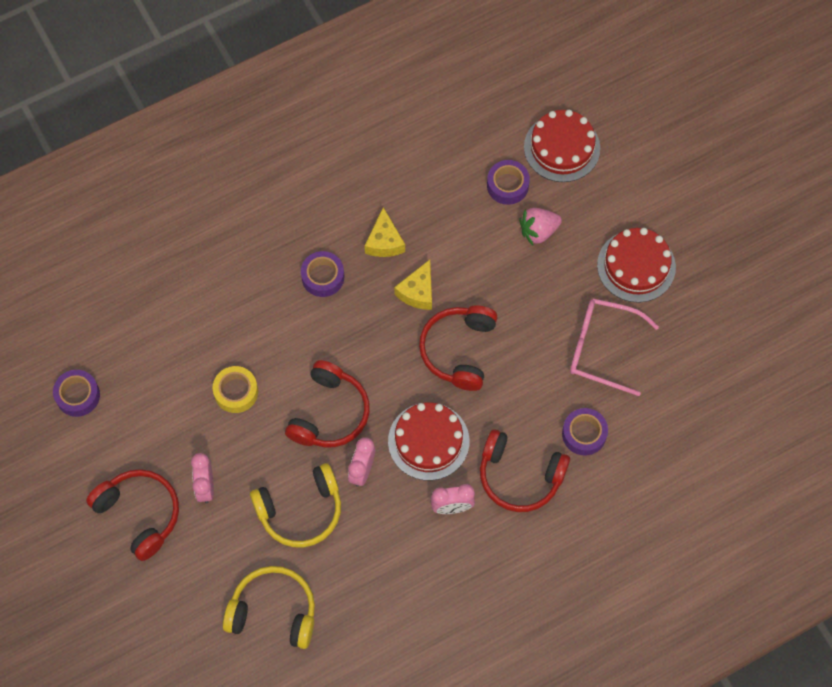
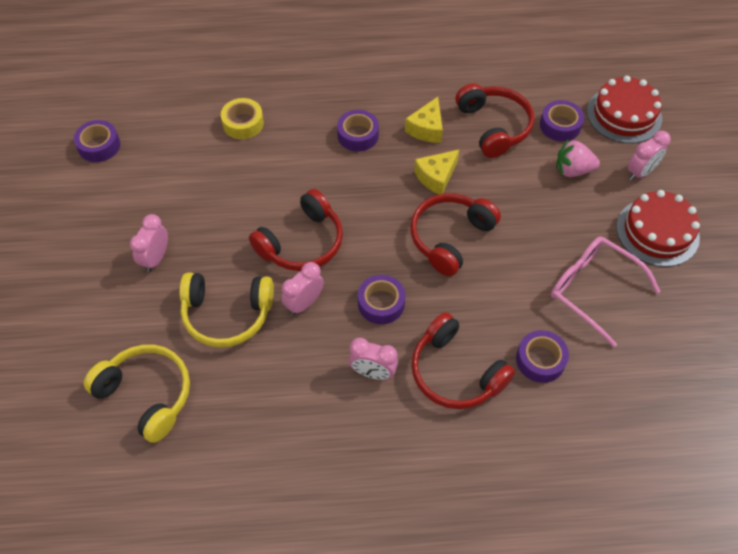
camera: 25 degrees right, 10 degrees down
(139, 514) = (85, 257): red headphones -> red headphones (493, 127)
(236, 392) = (230, 194): yellow tape -> yellow tape (243, 123)
(428, 441) = (381, 303): red cake -> purple tape
(599, 208) = (640, 172): none -> pink clock

